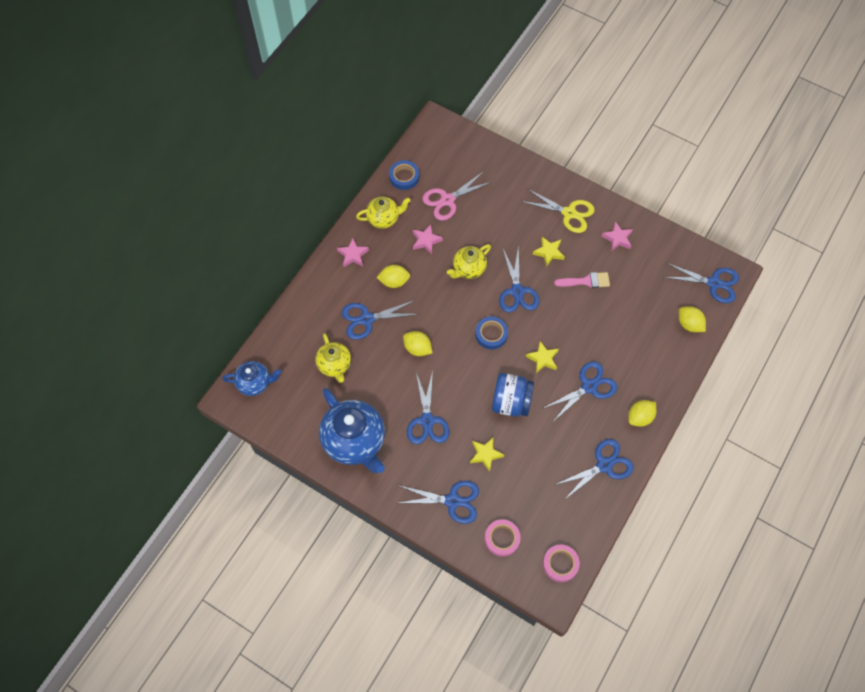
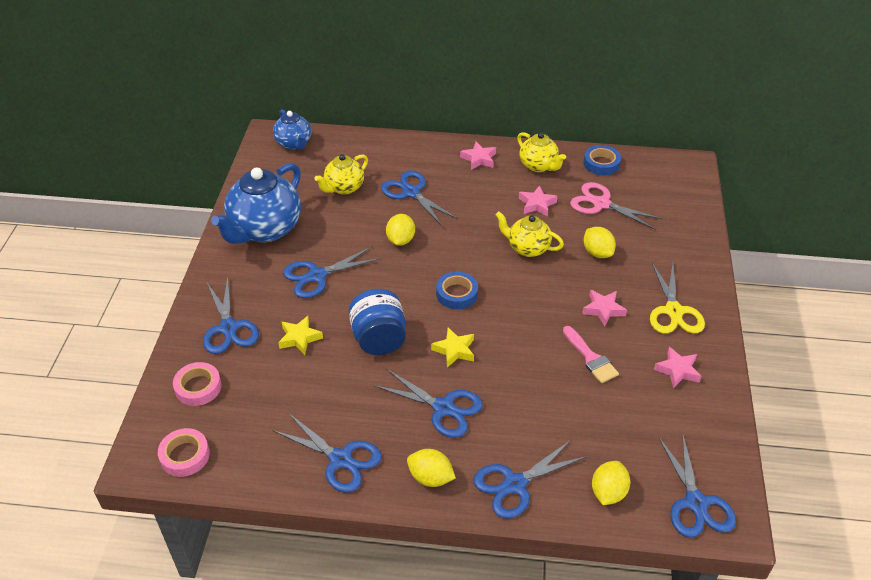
camera: 65 degrees right, 20 degrees down
(394, 281) = (469, 197): yellow lemon -> yellow lemon (597, 253)
(517, 291) = (529, 298): blue scissors -> blue scissors (515, 484)
(549, 252) = (603, 310): yellow star -> pink star

